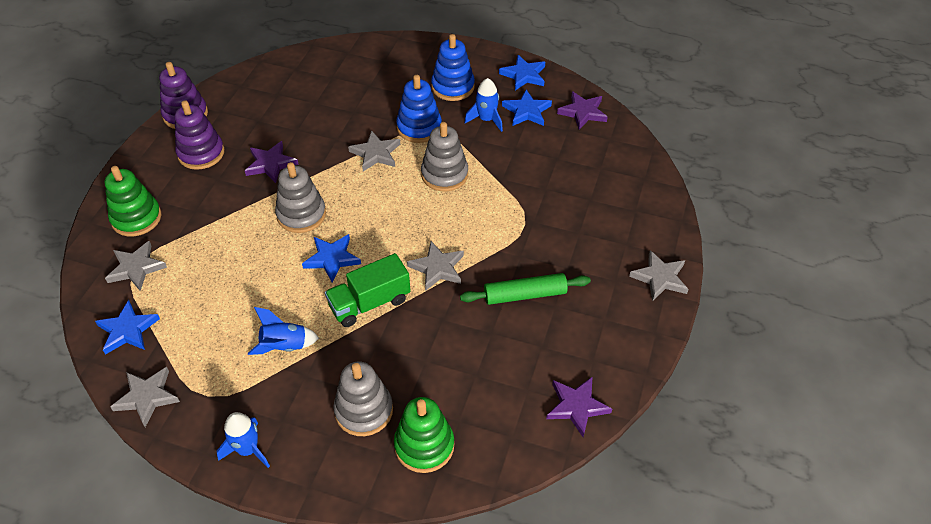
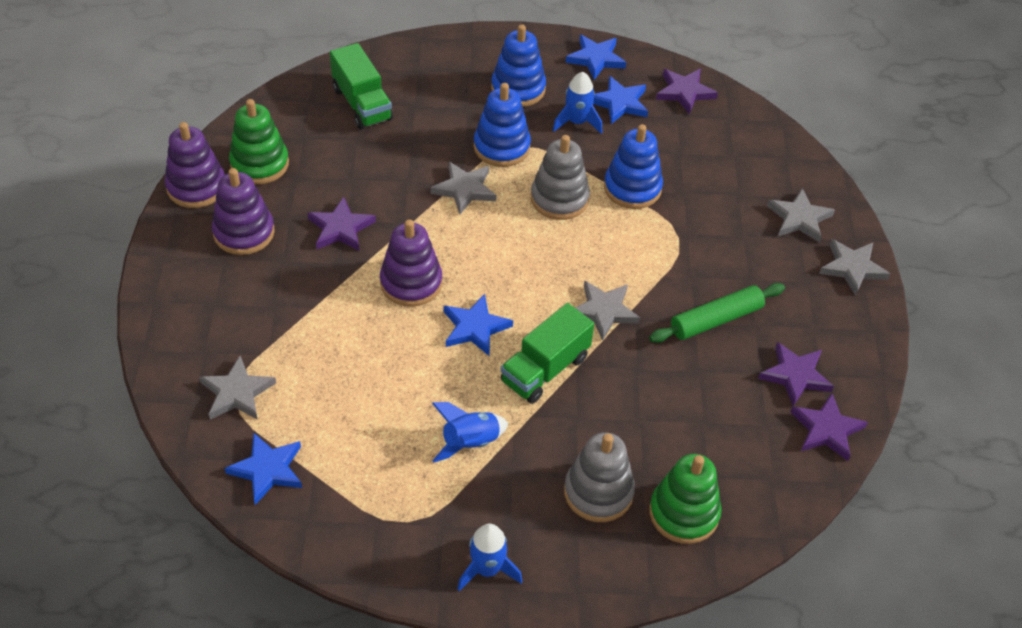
camera: 20 degrees left, 0 degrees up
(136, 218) = (203, 331): green stacking toy -> green stacking toy (259, 164)
(147, 397) = (335, 541): grey star -> grey star (799, 218)
(301, 215) = (411, 283): grey stacking toy -> purple stacking toy
(331, 77) = (362, 104): none -> green truck
(506, 178) = (632, 188): none -> blue stacking toy
(570, 355) = (795, 375): none -> purple star

